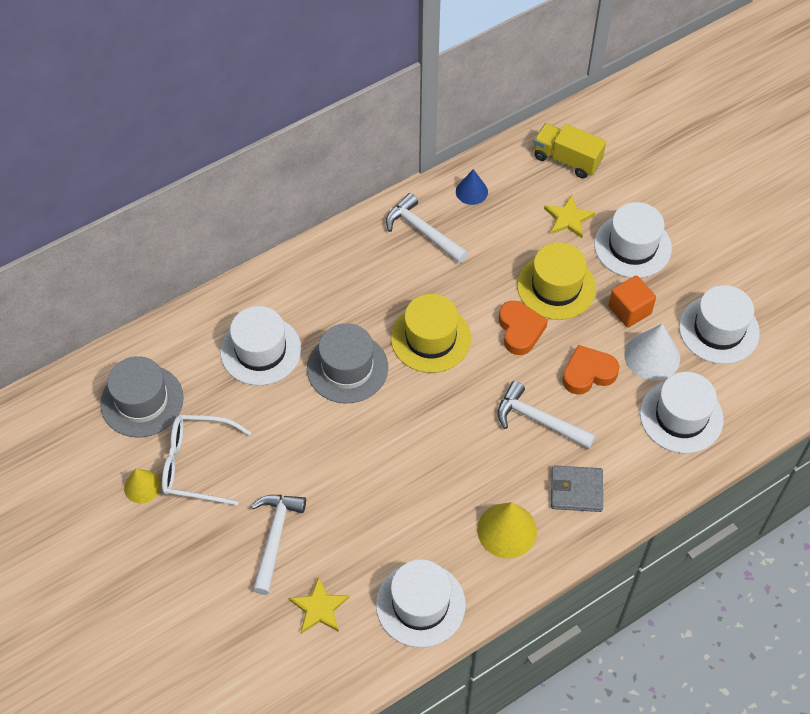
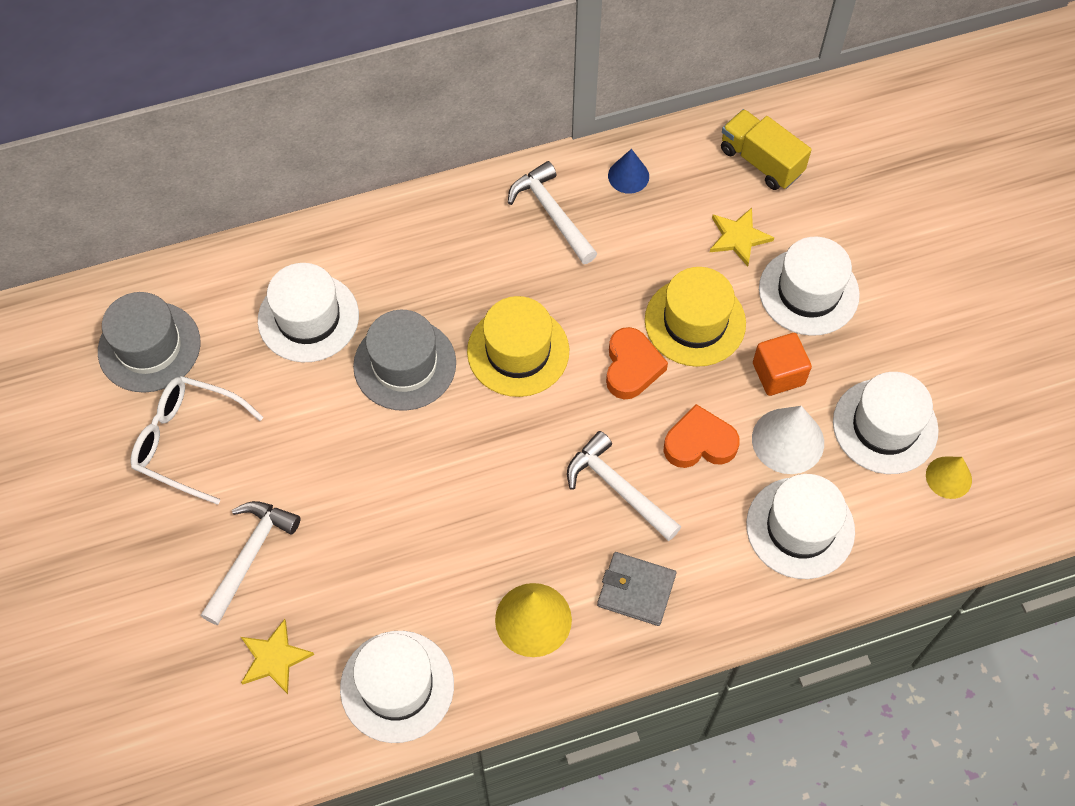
camera: 15 degrees right, 5 degrees up
(142, 486) = (115, 452): yellow cone -> yellow cone (948, 477)

